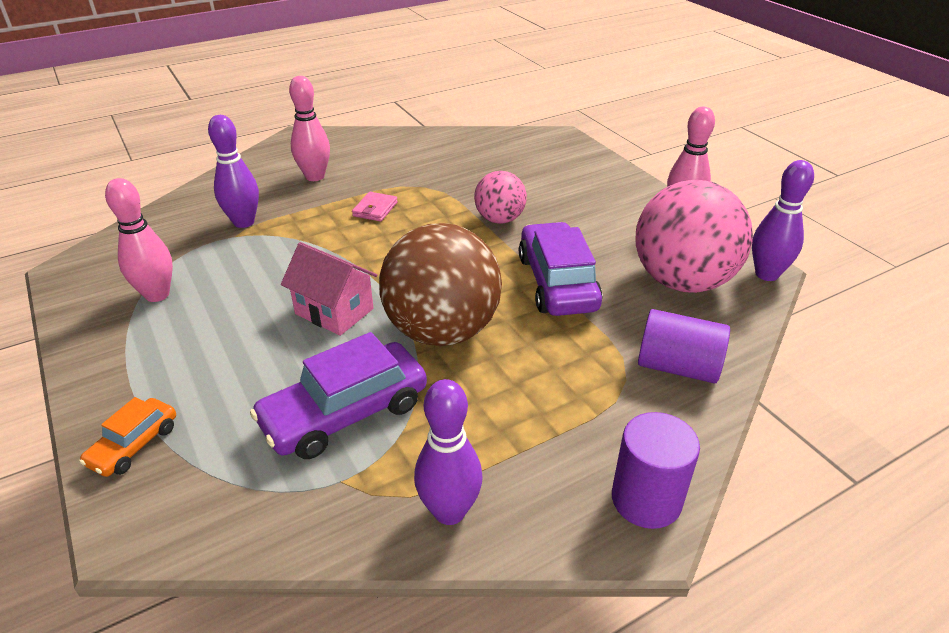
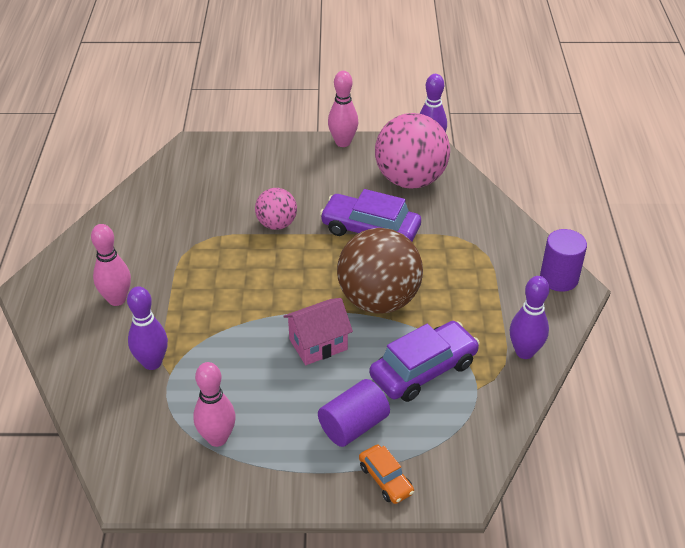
camera: 60 degrees left, 5 degrees up
(345, 413) = (423, 370): purple car -> purple car turned 120 degrees counterclockwise
(375, 209) = (203, 281): pink wallet -> none
(677, 367) = (479, 220): purple cylinder -> purple cylinder (353, 425)

